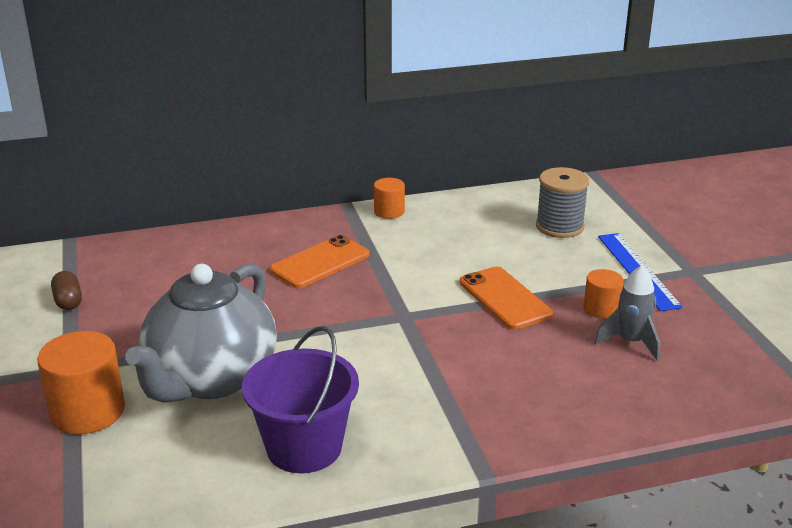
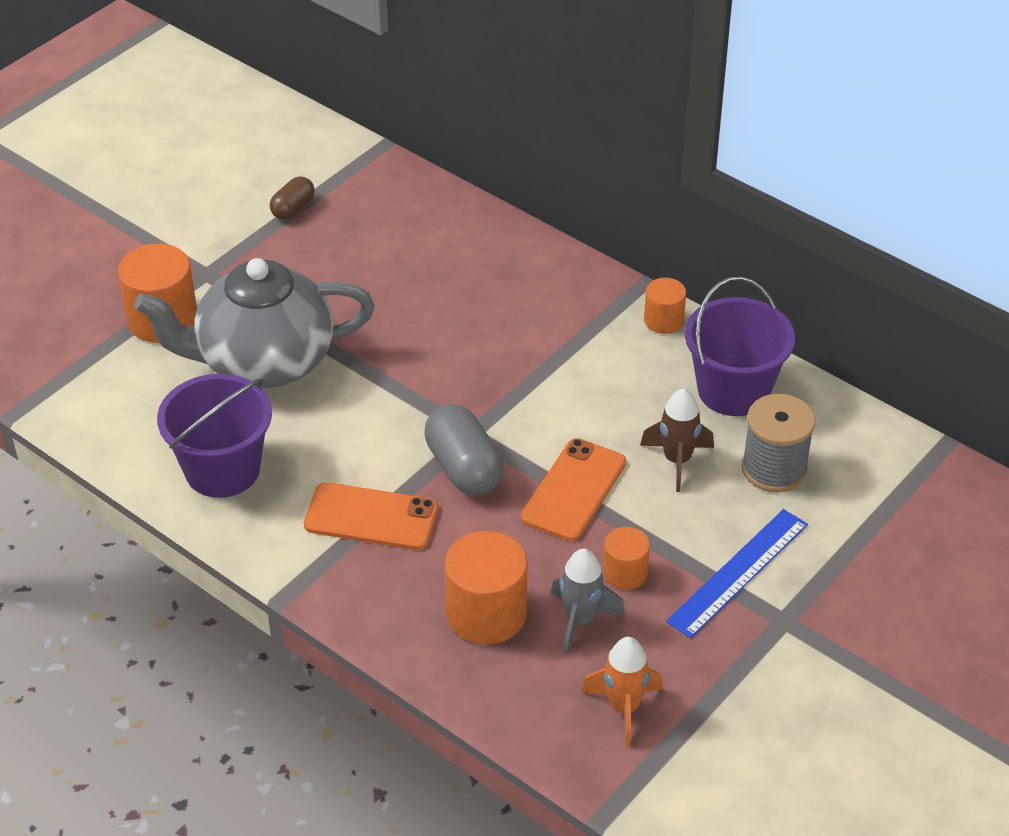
camera: 55 degrees right, 15 degrees up
(320, 262) = (510, 325): orange phone -> orange phone (371, 517)
(435, 332) = (464, 468): none -> grey capsule
(478, 214) = (733, 390): none -> purple bucket
(518, 253) = (677, 460): none -> brown rocket
(590, 378) = (486, 613): none -> orange cylinder
(728, 356) = (623, 708): none -> orange rocket

